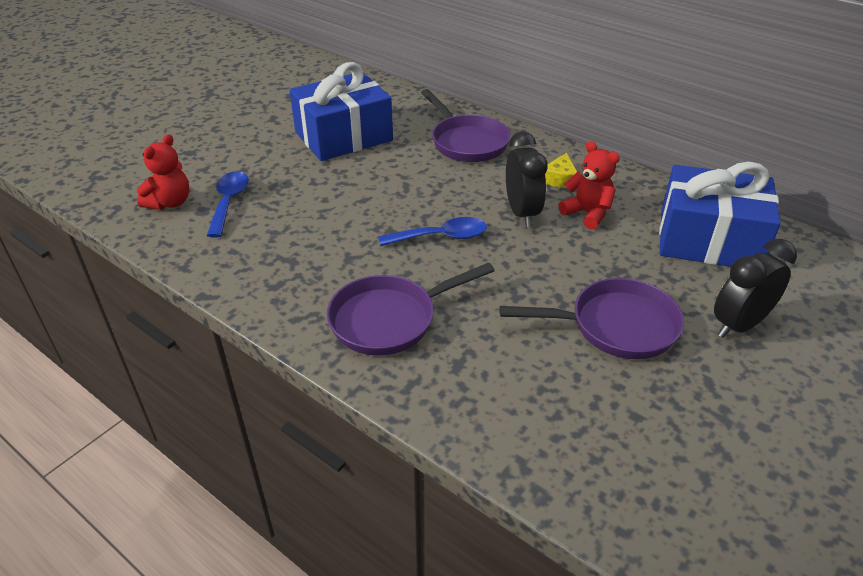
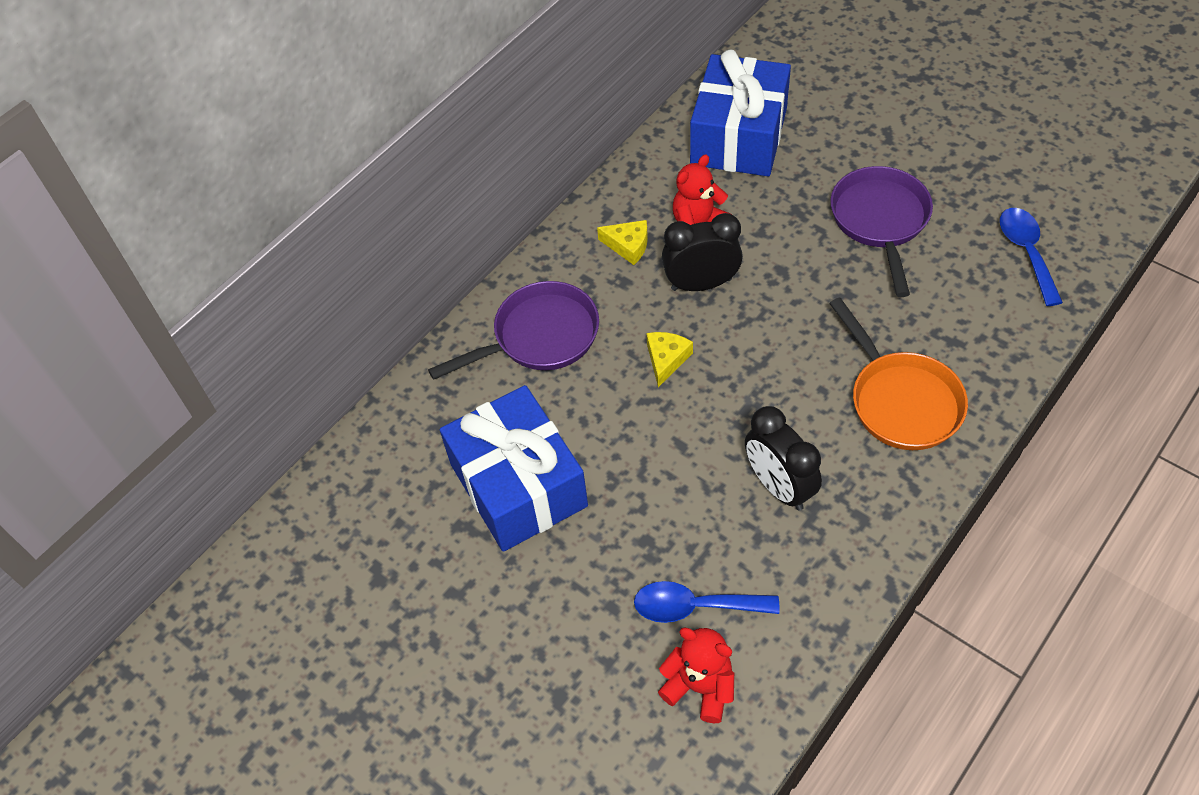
camera: 85 degrees left, 15 degrees up
(389, 319) = (901, 401): purple pan -> orange pan
(441, 237) = (753, 359): blue spoon -> blue spoon (1026, 252)
(443, 194) = (666, 359): none -> yellow cheese
(738, 325) = (864, 137): black clock -> black clock (779, 486)

